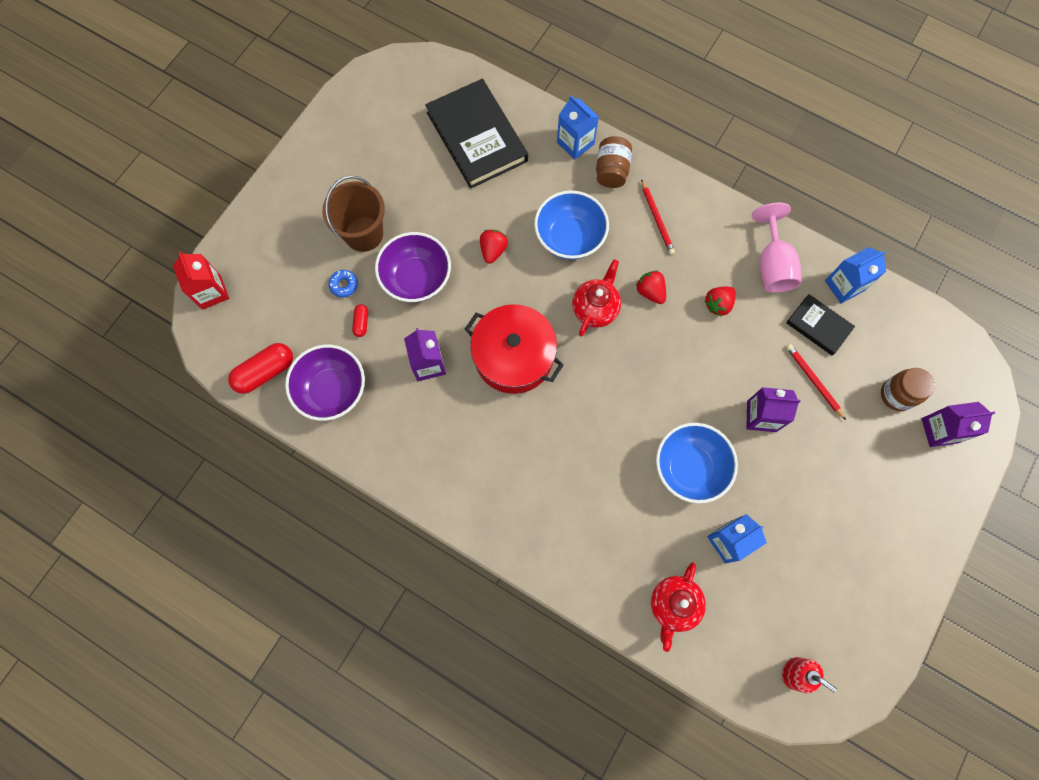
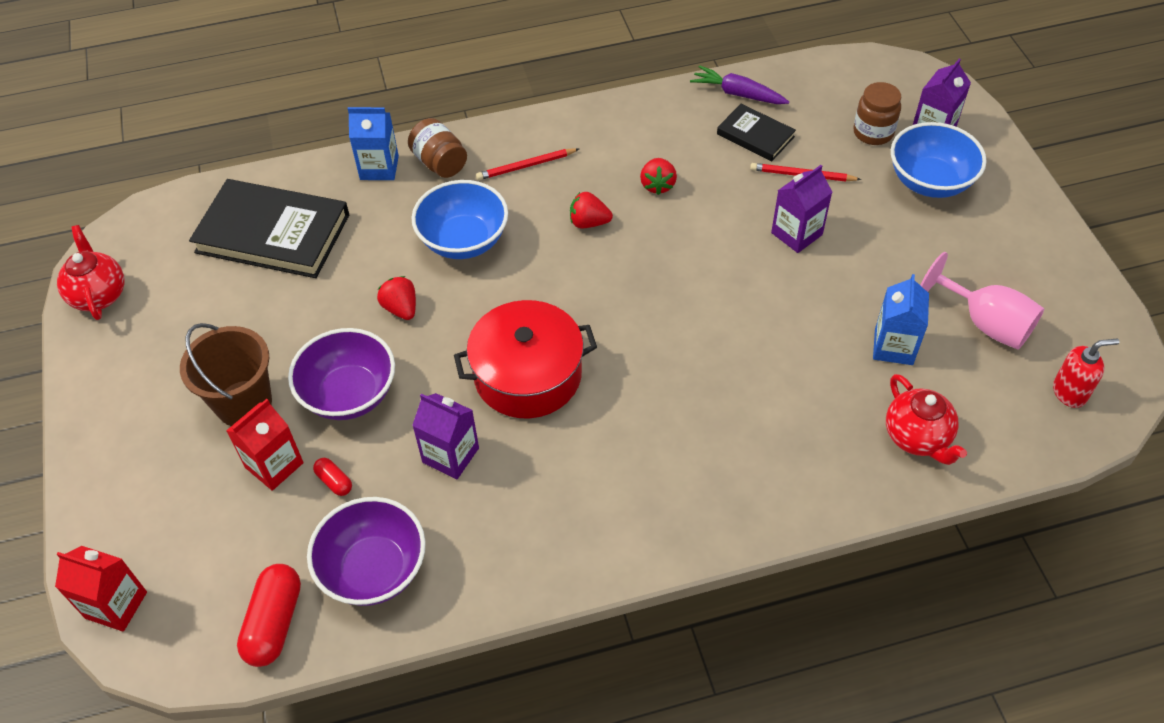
camera: 45 degrees left, 20 degrees down
(344, 285) = (274, 465): blue donut -> red carton
(595, 308) = (556, 274): red teapot -> red teapot (99, 295)
(657, 219) = (526, 166): red pencil -> red pencil turned 135 degrees clockwise
(689, 468) = (791, 322): blue bowl -> blue bowl (929, 181)
(772, 265) = (664, 124): pink goblet -> pink goblet (985, 323)
(818, 326) = (755, 135): black book -> black book turned 45 degrees clockwise
(844, 286) = (738, 94): blue carton -> purple carrot

